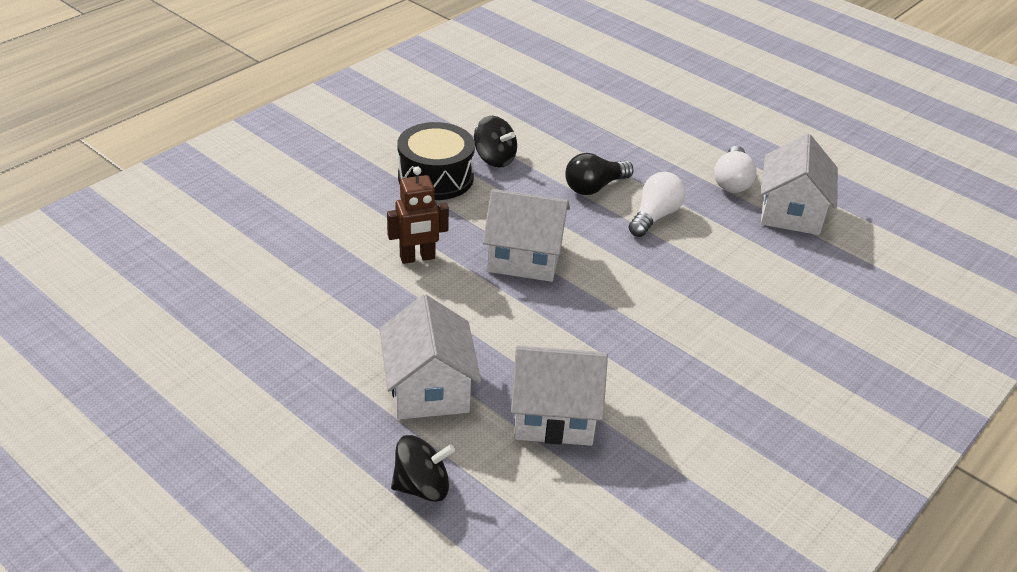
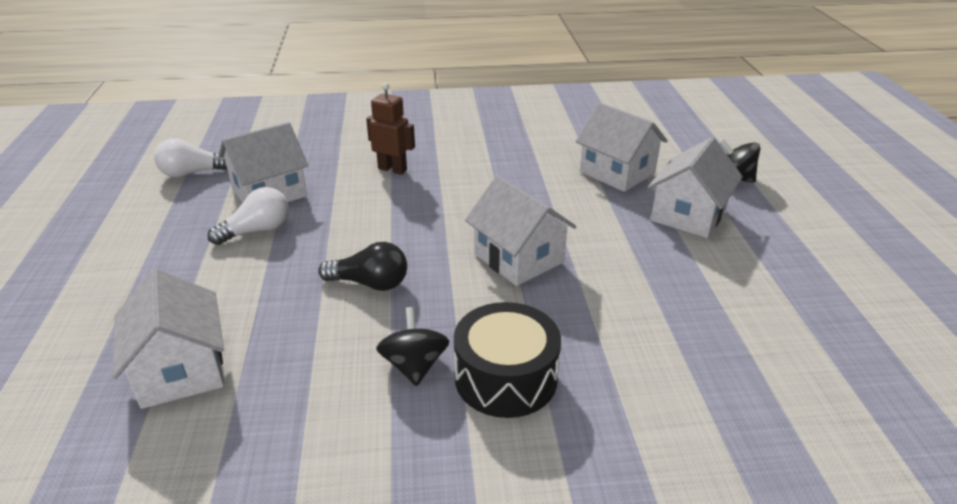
camera: 135 degrees left, 5 degrees down
(417, 258) = (613, 301): brown robot -> brown robot (392, 169)
(608, 102) = (181, 370): none -> white house
(654, 216) = (367, 237): white light bulb -> white light bulb (193, 173)

